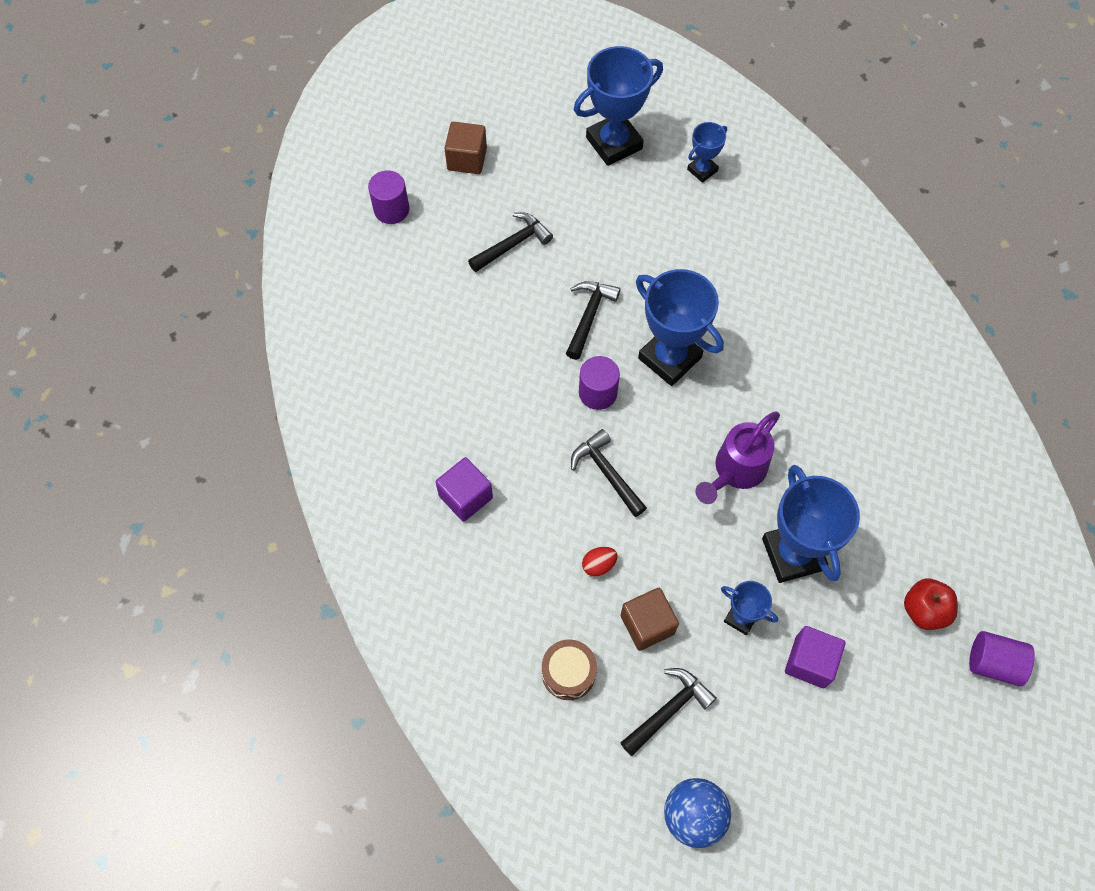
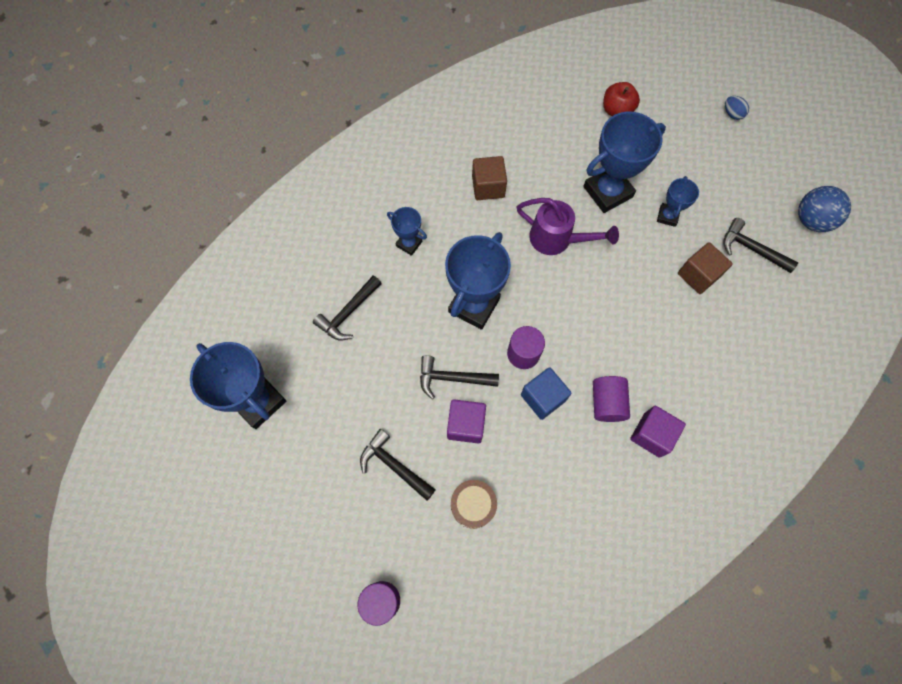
camera: 105 degrees left, 5 degrees up
(467, 159) = (303, 540): brown cube -> brown cube (488, 187)
(541, 398) = (543, 397): none -> blue cube
(568, 673) = (756, 320): brown drum -> brown drum (473, 505)
(599, 565) = (668, 318): red egg -> none
(607, 473) = (591, 330): black hammer -> black hammer (348, 313)
(702, 170) = (275, 318): blue trophy -> blue trophy (409, 244)
(810, 662) = (680, 170): purple cube -> purple cube (465, 425)
(895, 777) = (732, 114): none -> blue egg
(993, 663) = (636, 70): purple cylinder -> purple cylinder (607, 403)

